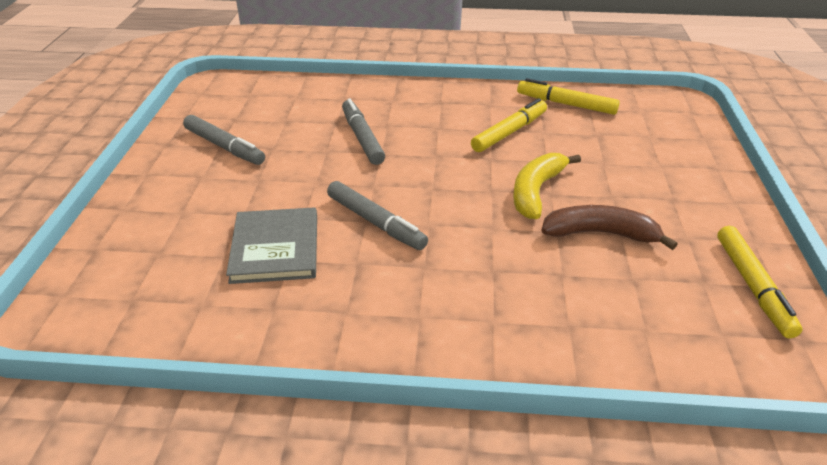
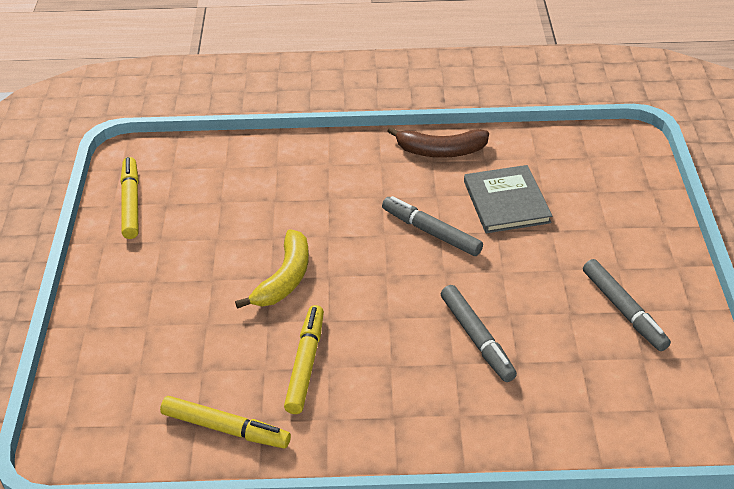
camera: 175 degrees right, 5 degrees up
(224, 147) = (624, 310): grey marker -> grey marker turned 150 degrees counterclockwise
(509, 132) = (305, 364): yellow marker -> yellow marker turned 150 degrees clockwise
(600, 234) = (235, 238): brown banana -> brown banana (441, 151)

